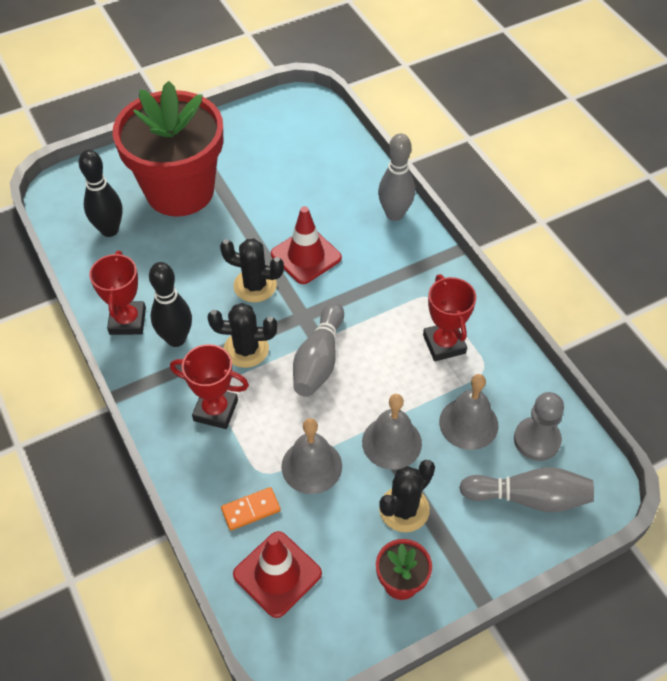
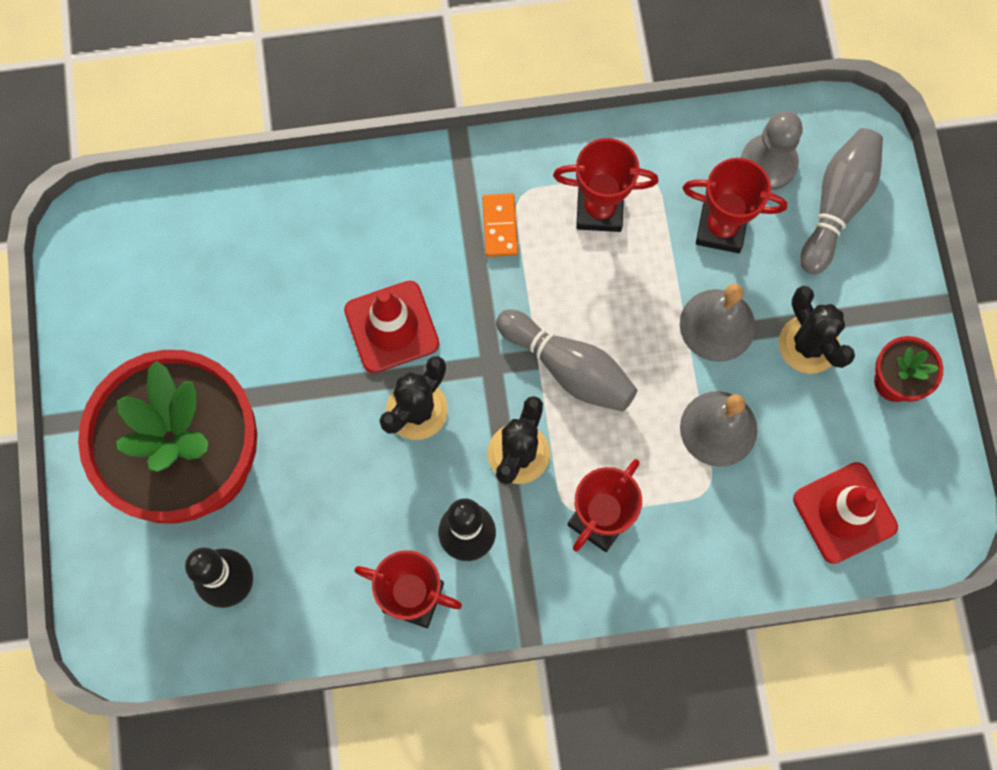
camera: 70 degrees left, 20 degrees up
(251, 510) = (754, 518): orange domino -> orange domino (500, 226)
(394, 214) = (364, 186): grey bowling pin -> none
(468, 423) = (721, 228): grey bell -> red trophy

